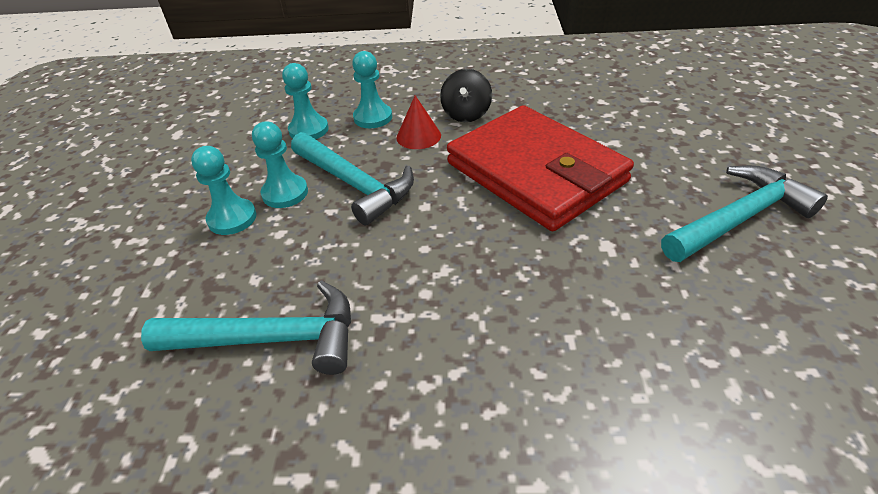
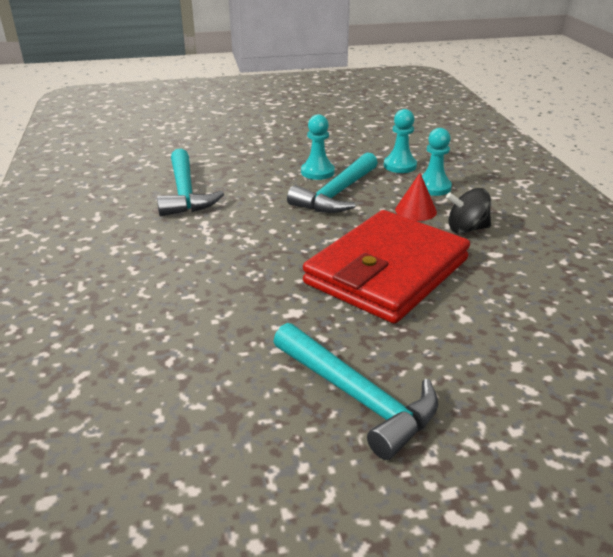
camera: 75 degrees right, 10 degrees down
(232, 218) = (285, 161): turquoise pawn -> none

